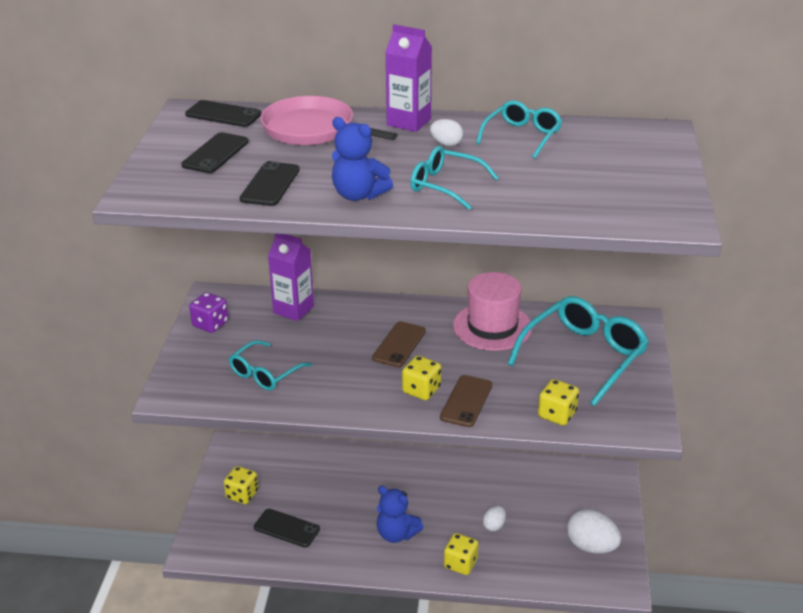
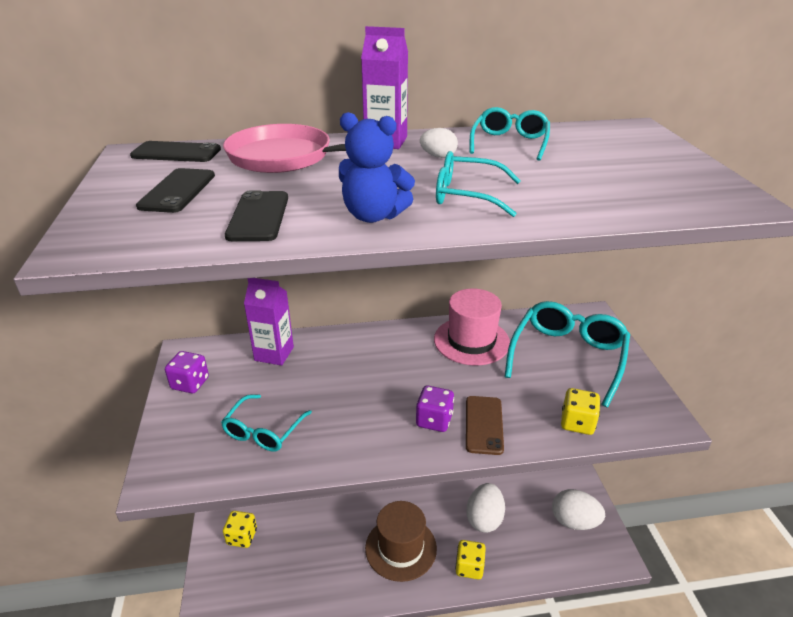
camera: 15 degrees left, 0 degrees up
(286, 528) = (294, 566): black phone -> none
(396, 534) = (401, 548): blue teddy bear -> brown hat
(399, 345) = (392, 374): brown phone -> none
(421, 390) = (434, 420): yellow dice -> purple dice
(494, 526) = (484, 519): white egg -> white egg, size x1.89

